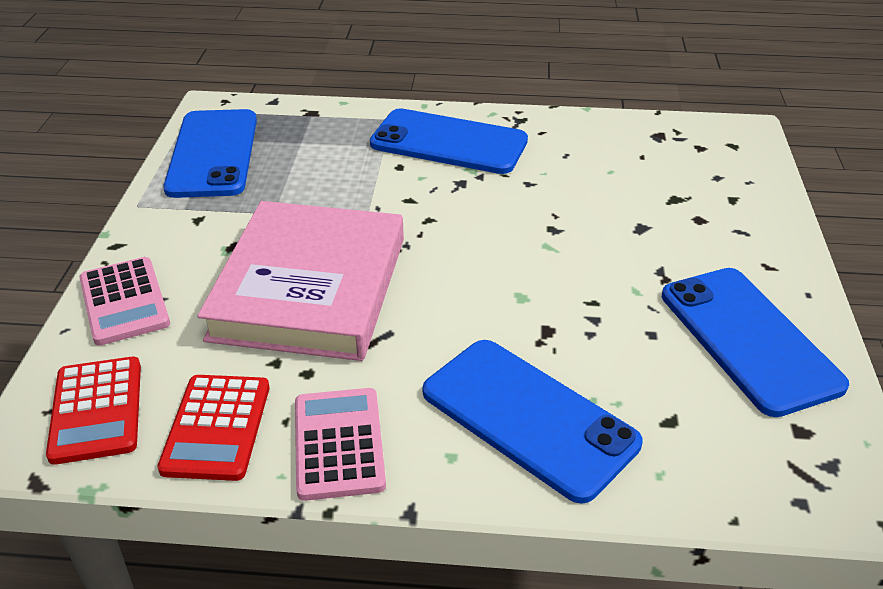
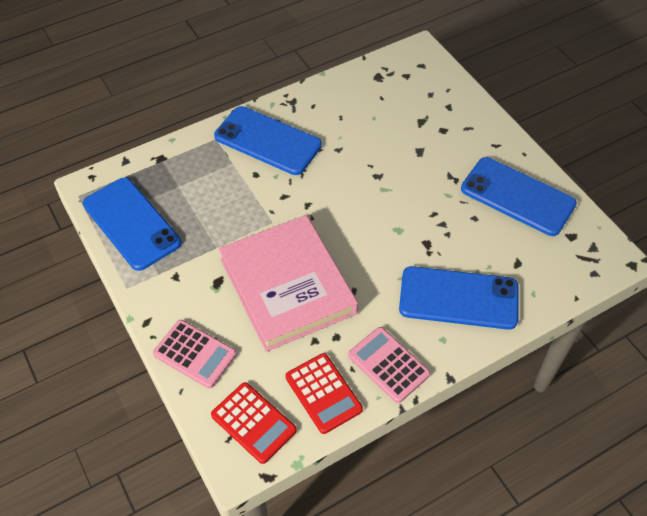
camera: 35 degrees left, 15 degrees up
(448, 143) = (267, 141): blue phone -> blue phone turned 45 degrees clockwise

